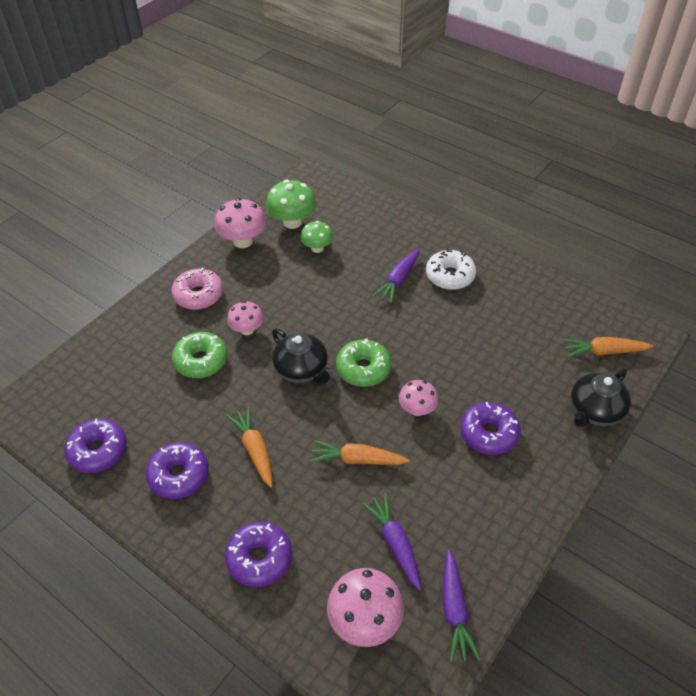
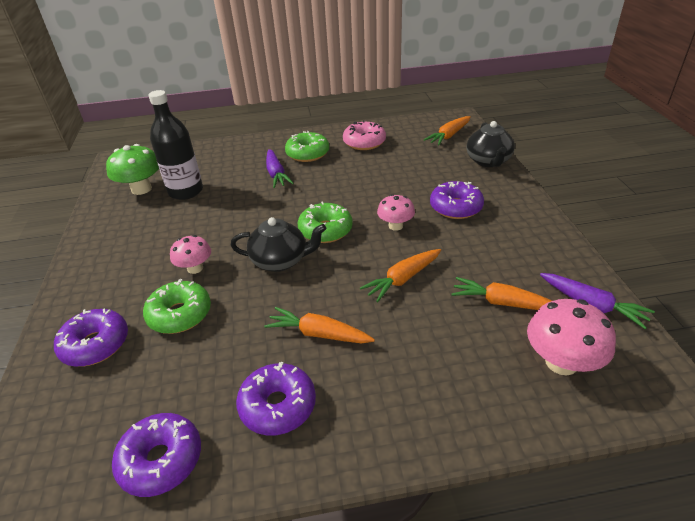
camera: 45 degrees left, 10 degrees down
(198, 295) = (113, 276): pink donut -> pink donut (364, 142)
(243, 241) = (110, 222): pink mushroom -> none
(259, 558) = (435, 398): purple donut -> purple donut (95, 344)
(317, 248) = (186, 191): green mushroom -> black bottle
(395, 543) = (503, 303): purple carrot -> orange carrot
(450, 276) = (307, 154): white donut -> green donut

